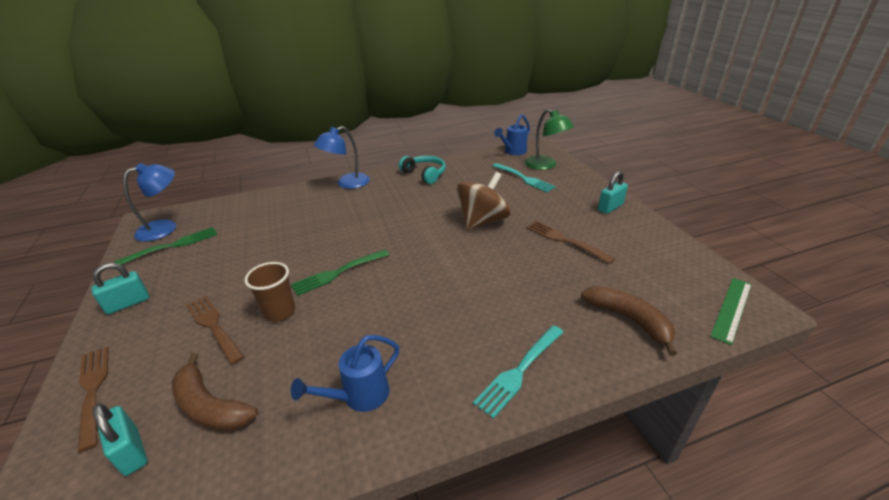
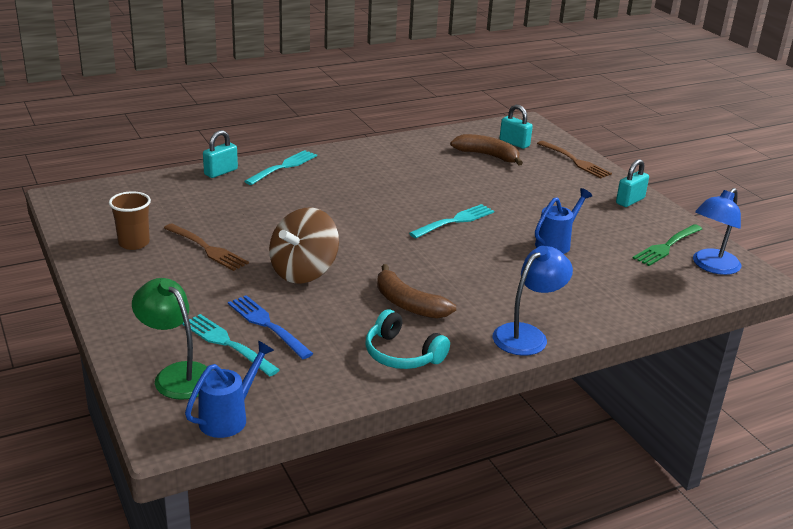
camera: 170 degrees right, 5 degrees down
(214, 326) = (532, 187): brown fork -> none
(280, 312) = (486, 195): brown cup -> brown cup (134, 243)
(339, 272) = (454, 221): green fork -> turquoise fork
(359, 396) = (392, 158): blue watering can -> blue watering can (556, 243)
(502, 187) = (268, 325): none -> blue fork
(610, 207) = (121, 289): turquoise padlock -> turquoise padlock (221, 172)
(629, 320) = (184, 189): brown banana -> brown banana (408, 304)
(731, 309) = (89, 195): green ruler -> none

